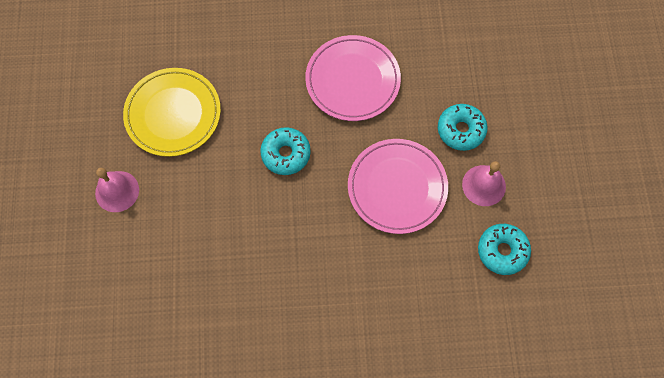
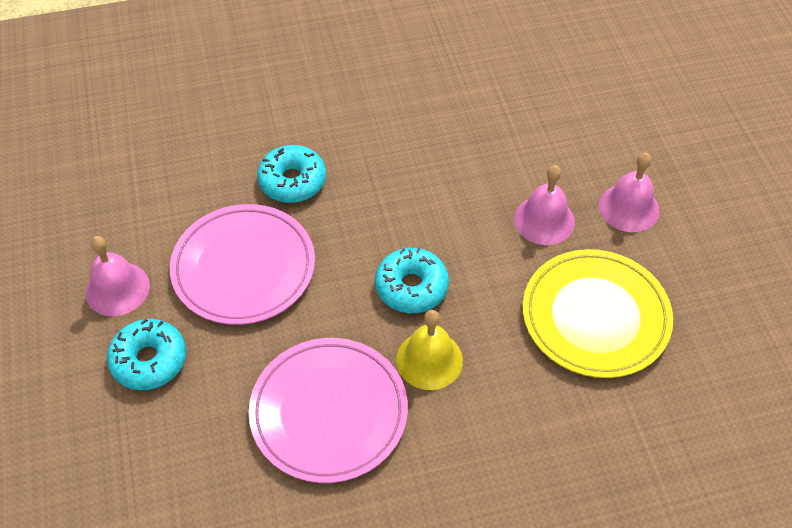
camera: 170 degrees right, 15 degrees down
(180, 191) = (544, 220): none -> pink bell
(286, 102) = (429, 360): none -> yellow bell
(502, 251) = (97, 214): turquoise donut -> turquoise donut (292, 181)

